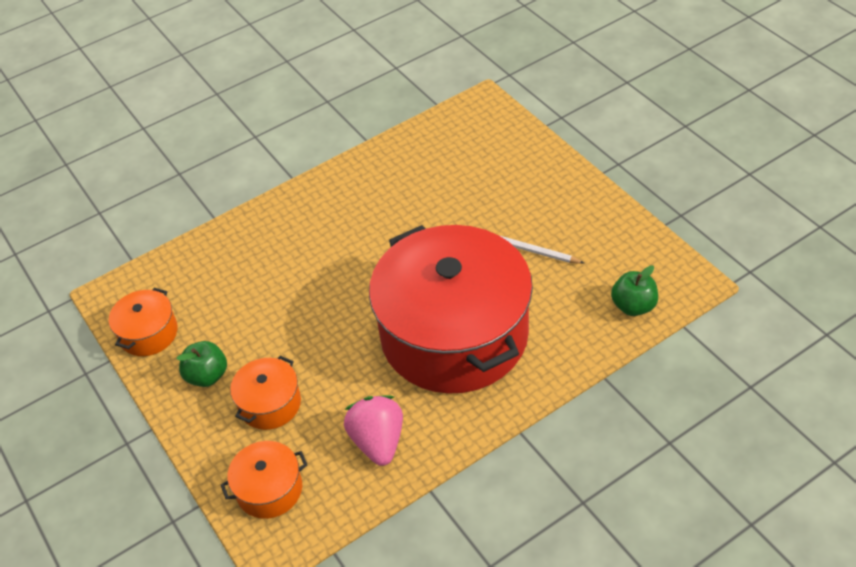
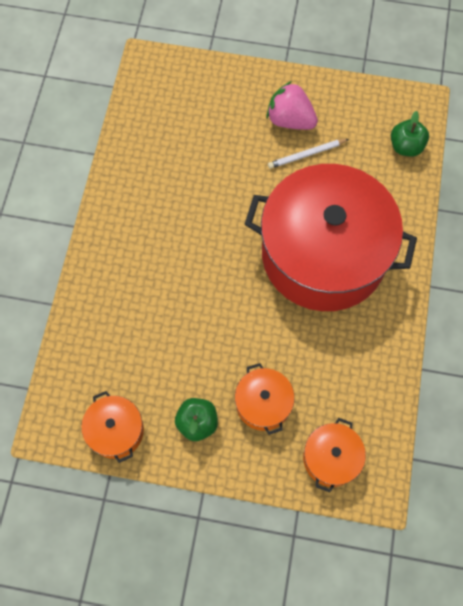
camera: 50 degrees left, 20 degrees up
(378, 441) = (359, 366): pink strawberry -> pink strawberry (290, 120)

